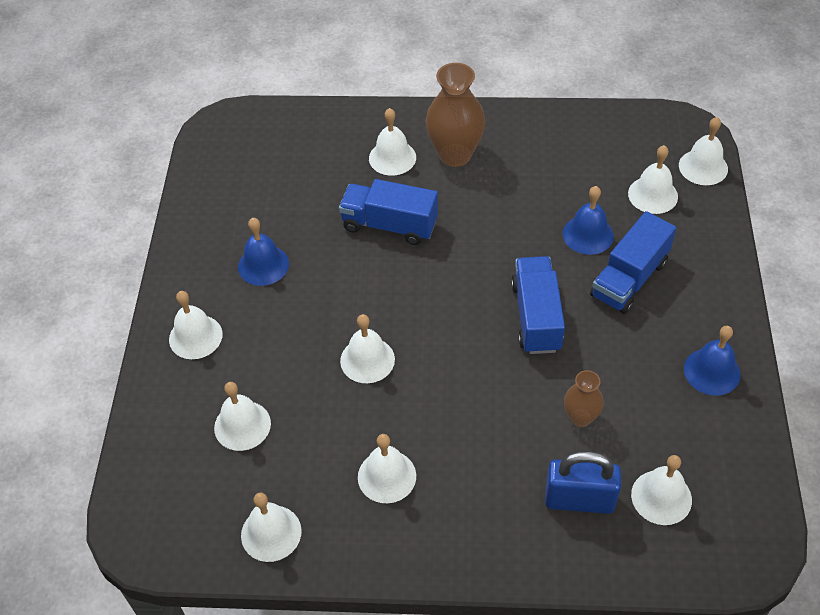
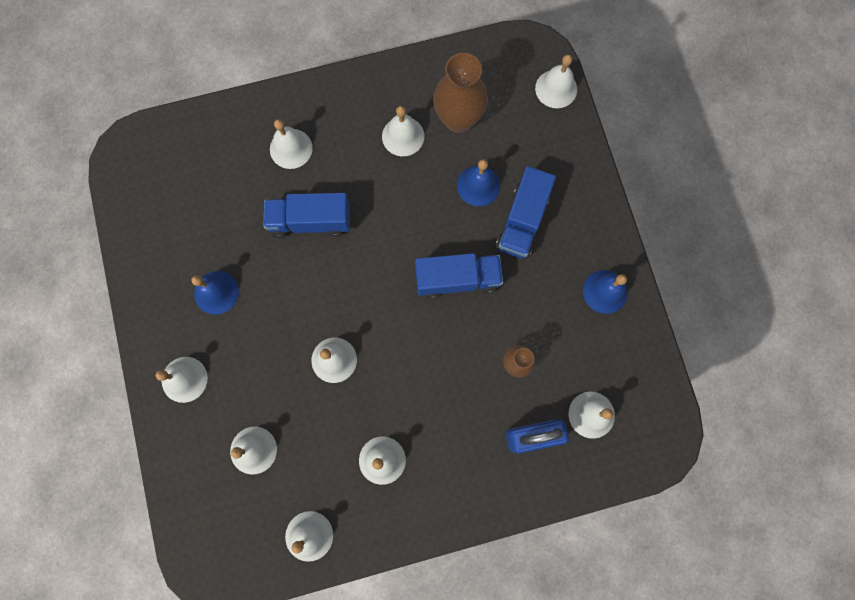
camera: 20 degrees left, 25 degrees up
(455, 155) = (344, 131): brown vase -> brown vase (458, 119)
(536, 317) = (457, 279): blue truck -> blue truck turned 105 degrees clockwise
(653, 195) = (521, 129): white bell -> white bell (403, 136)

